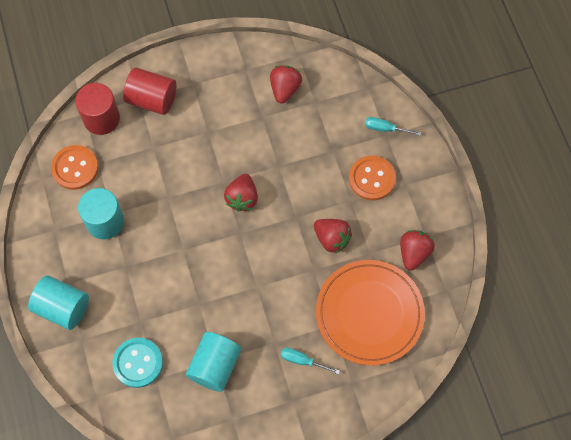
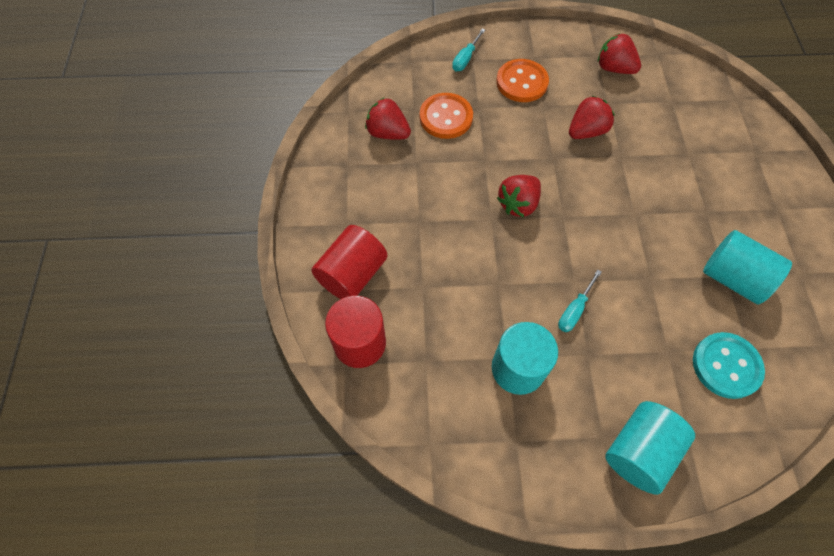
camera: 75 degrees left, 5 degrees down
(75, 168) = (426, 393): orange button -> orange button (446, 117)
(242, 198) = (518, 204): red strawberry -> red strawberry turned 105 degrees clockwise
(302, 360) = (729, 189): turquoise screwdriver -> turquoise screwdriver (574, 310)
(369, 313) = (678, 119): orange plate -> none

